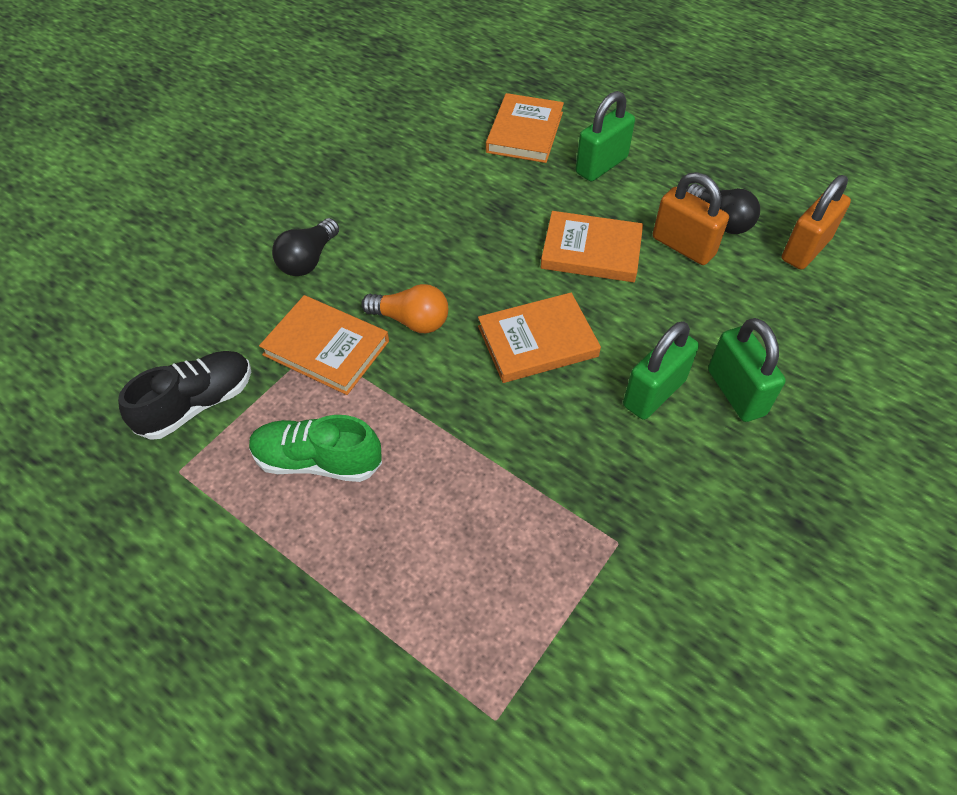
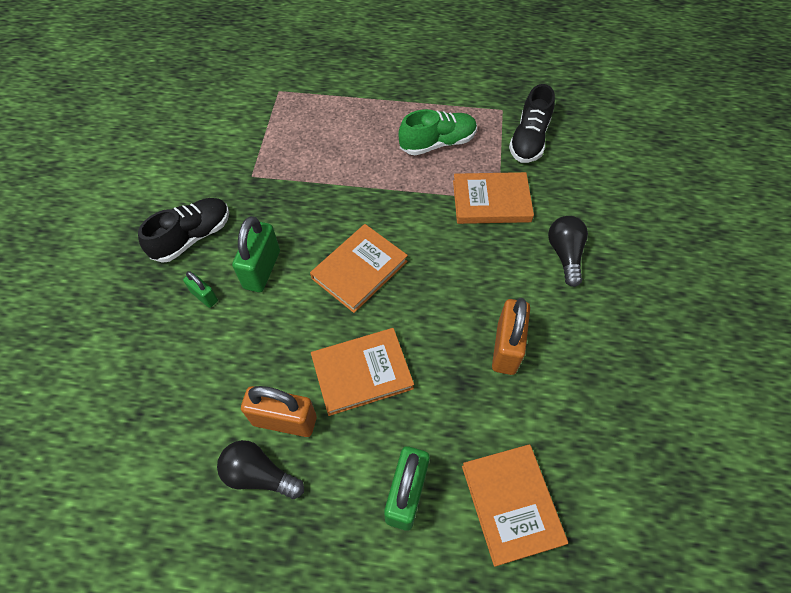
camera: 150 degrees right, 5 degrees up
(411, 321) = (454, 244): orange light bulb -> none
(735, 479) = (192, 237): none -> black shoe
(736, 392) = (204, 296): green padlock -> green padlock, size x0.55
(805, 249) = (168, 478): orange padlock -> orange padlock (506, 348)

